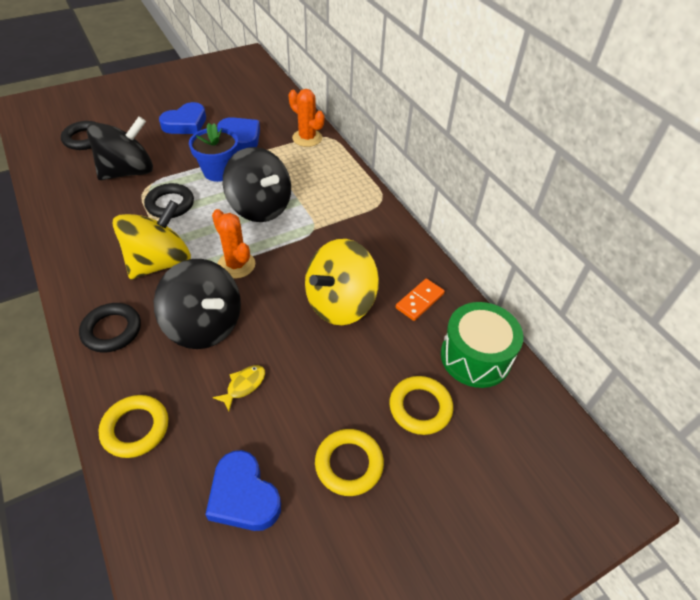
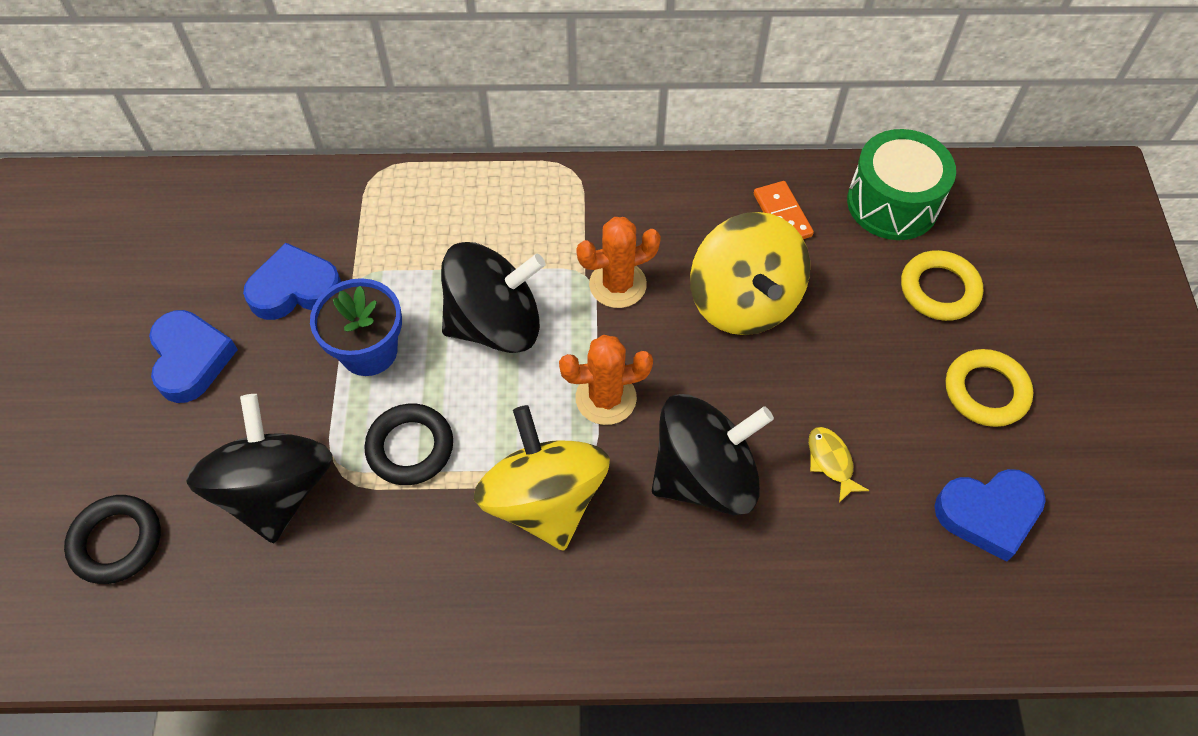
camera: 60 degrees left, 10 degrees up
(112, 330) = (656, 602): black ring -> none
(135, 428) = (846, 611): yellow ring -> none
(307, 138) = (363, 199): orange cactus -> orange cactus (617, 284)

